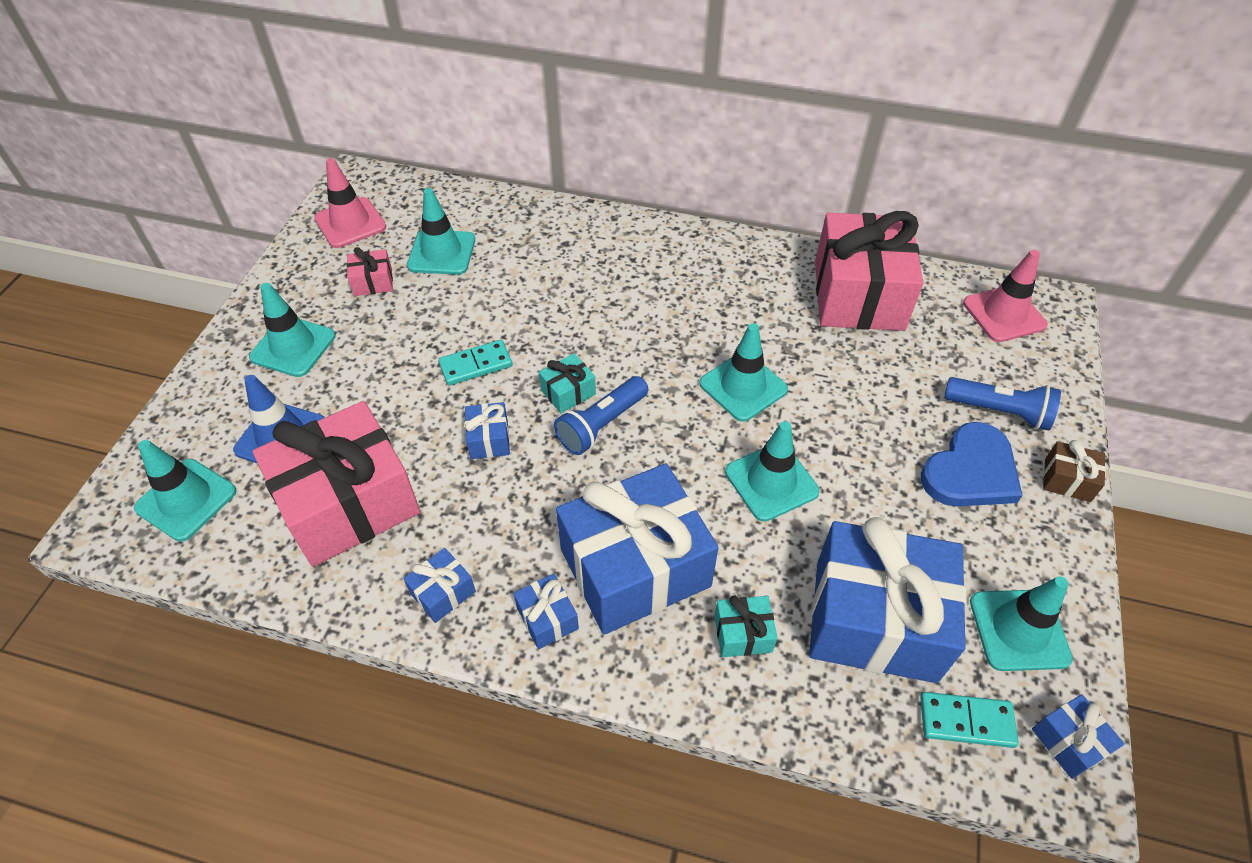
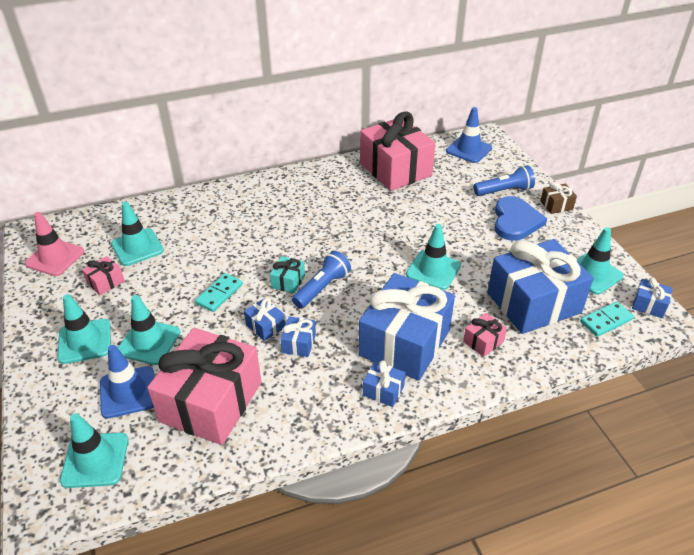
camera: 35 degrees left, 10 degrees down
(443, 592) = (314, 412): blue gift -> blue gift (299, 343)
(601, 425) = (322, 288): blue flashlight -> blue flashlight turned 150 degrees counterclockwise
(743, 386) = (379, 235): turquoise traffic cone -> turquoise traffic cone (149, 342)
(743, 633) = (483, 341): turquoise gift -> pink gift
(1004, 314) = (468, 149): pink traffic cone -> blue traffic cone

